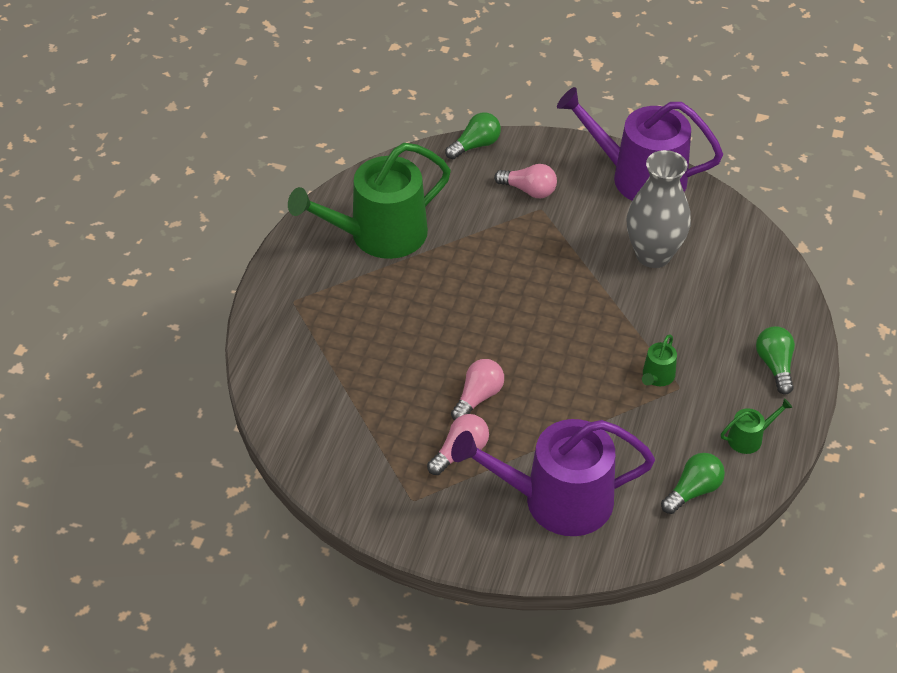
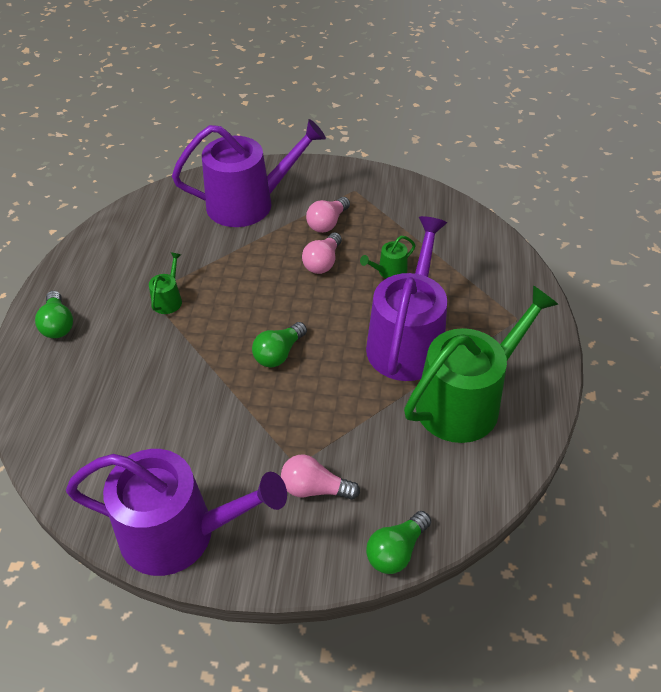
camera: 170 degrees right, 0 degrees up
(413, 295) = (407, 341): none -> purple watering can
(653, 255) = (166, 423): grey vase -> none
(693, 491) = (145, 222): green light bulb -> green light bulb (279, 353)
(749, 438) = (94, 263): green watering can -> green watering can (389, 272)

